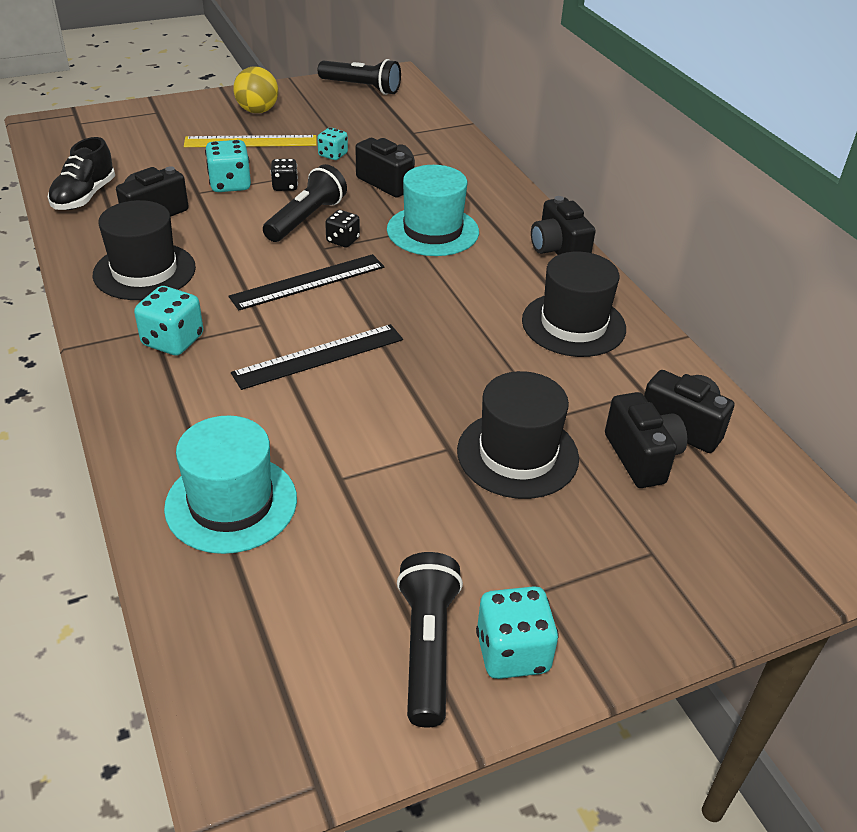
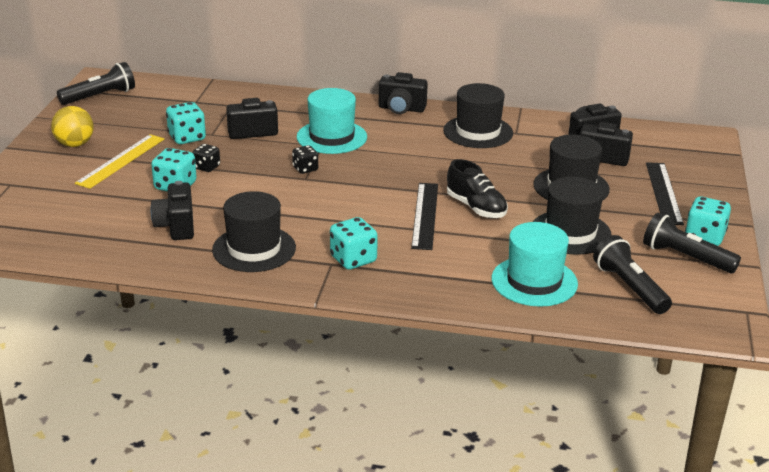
camera: 55 degrees left, 10 degrees down
(84, 197) = (111, 248): black shoe -> black shoe (476, 208)
(306, 219) = (261, 173): black flashlight -> black flashlight (629, 287)
(308, 282) = (340, 195): black ruler -> black ruler (663, 193)
(333, 155) = (187, 138): turquoise dice -> turquoise dice, size x1.58
(390, 495) = (570, 232): none -> black hat

